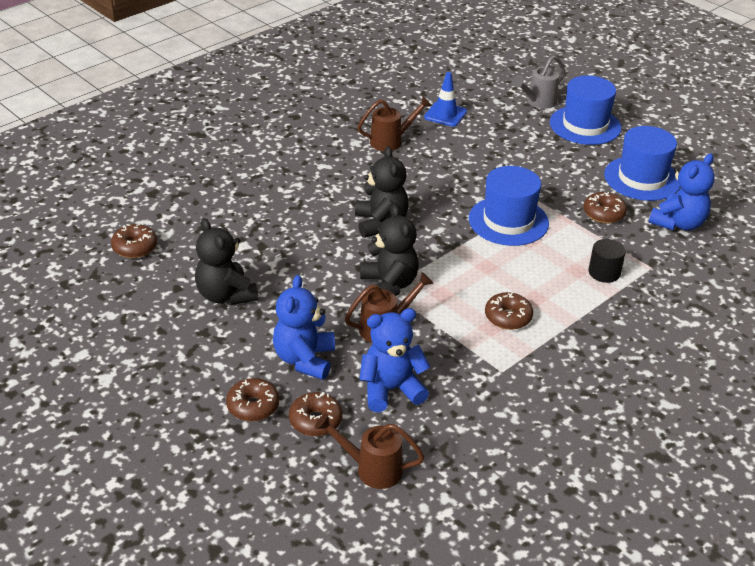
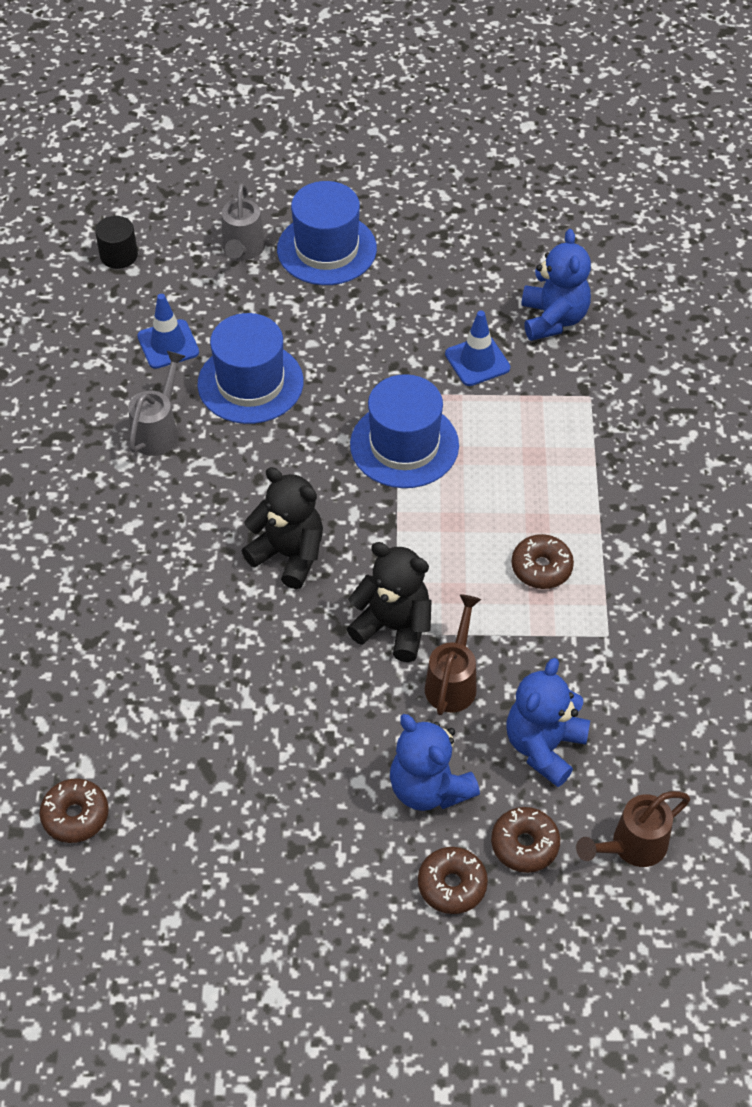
camera: 45 degrees left, 15 degrees up
(226, 295) = (255, 785): black teddy bear -> none
(391, 141) = (159, 430): brown watering can -> grey watering can
(603, 214) = (477, 361): brown donut -> blue traffic cone
(604, 272) = (559, 438): black cylinder -> black cylinder (119, 255)
(642, 178) = (459, 283): blue hat -> blue hat (250, 383)

